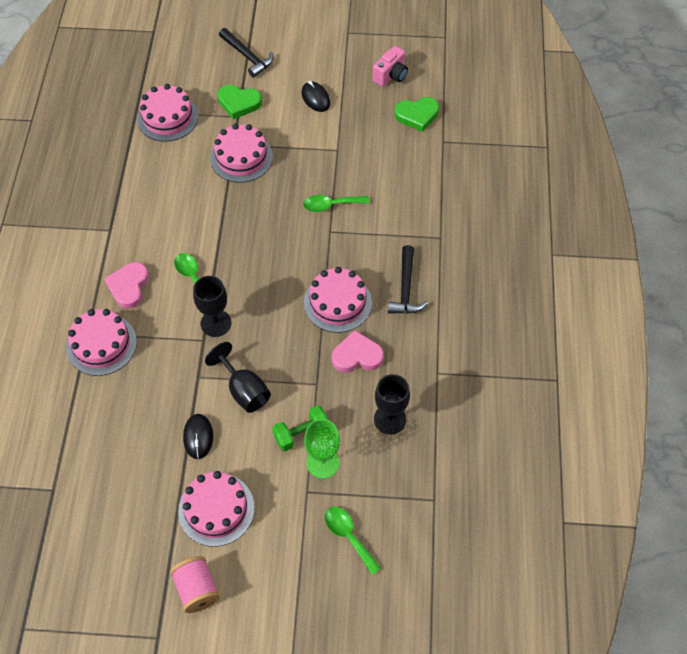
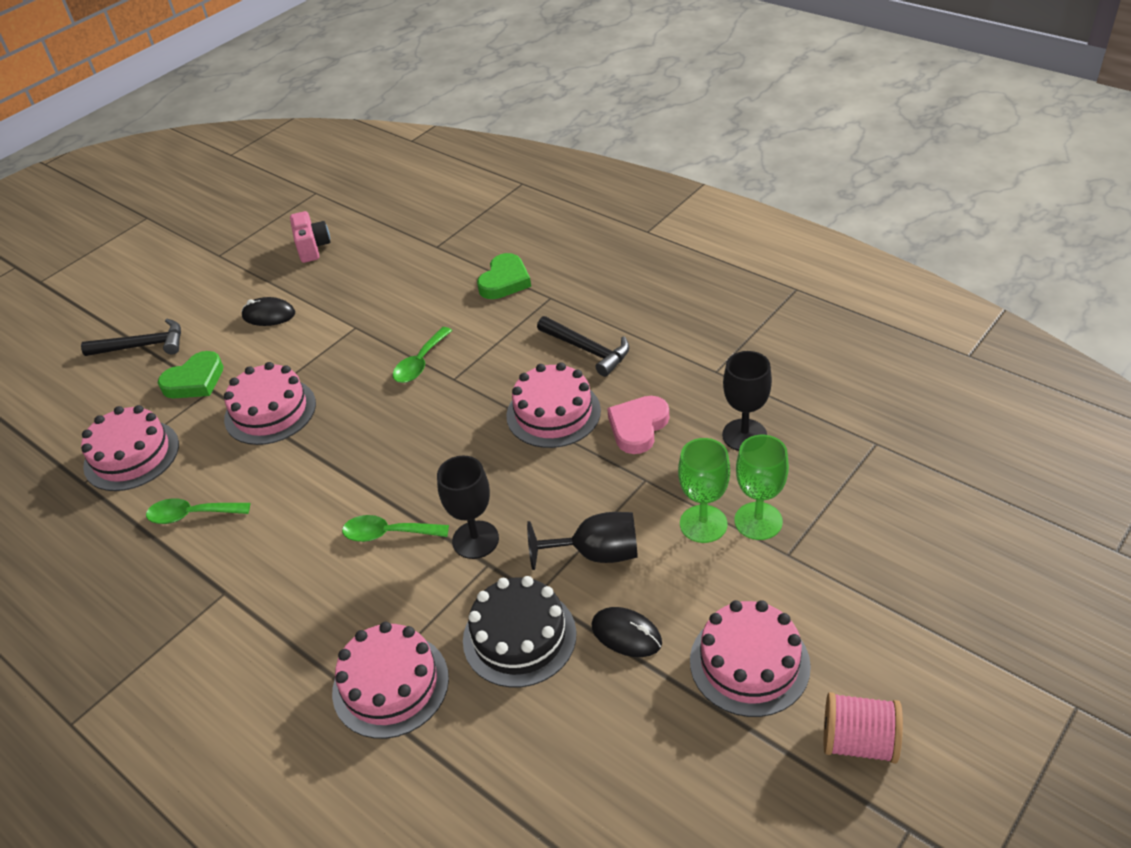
camera: 50 degrees left, 15 degrees down
(129, 287) = (332, 610): pink heart -> none
(165, 385) = (519, 637): none -> black cake
(301, 434) = (703, 524): green dumbbell -> green goblet
(348, 536) = (876, 541): green spoon -> green spoon (191, 515)
(417, 115) = (384, 250): green heart -> green heart (504, 281)

